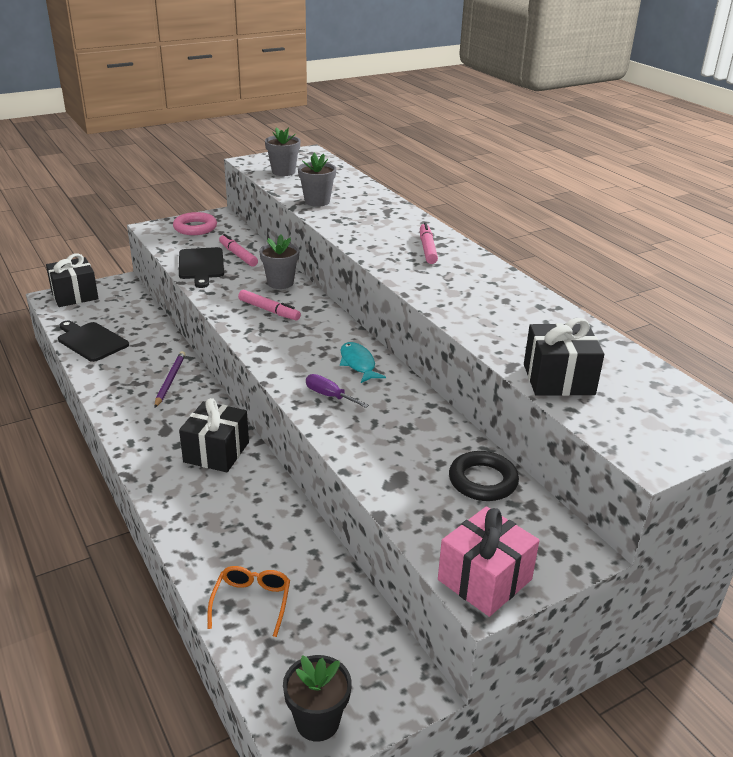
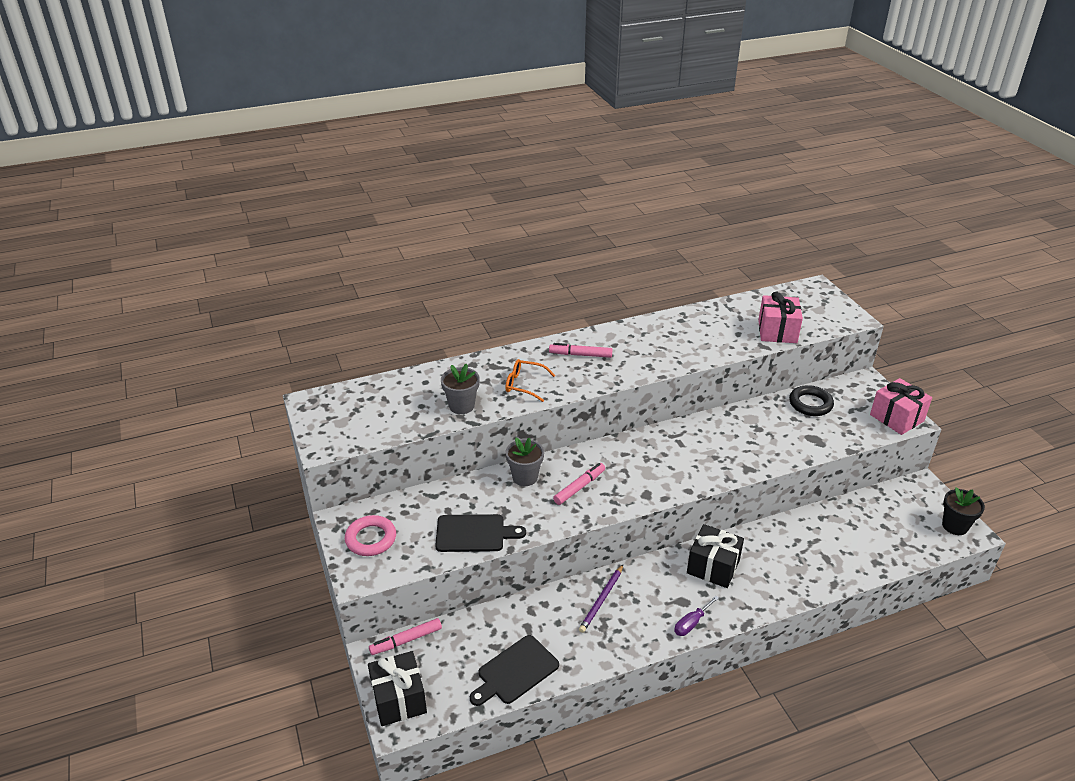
camera: 80 degrees left, 5 degrees up
(170, 380) = (601, 600): purple pencil -> purple pencil turned 75 degrees counterclockwise
(238, 255) = (455, 505): pink marker -> pink marker (406, 640)
(251, 602) = (872, 550): orange glasses -> orange glasses (524, 385)
(283, 172) = (369, 423): grey flower pot -> none
(329, 396) = (718, 461): purple screwdriver -> purple screwdriver (691, 623)
(358, 364) = (672, 442): turquoise fish -> none
(558, 379) = (777, 331): black gift -> pink gift

